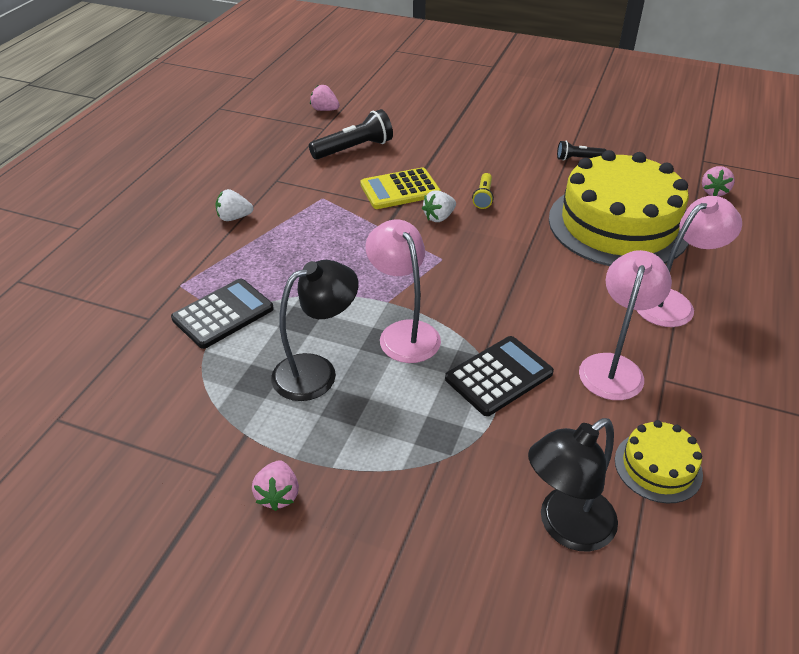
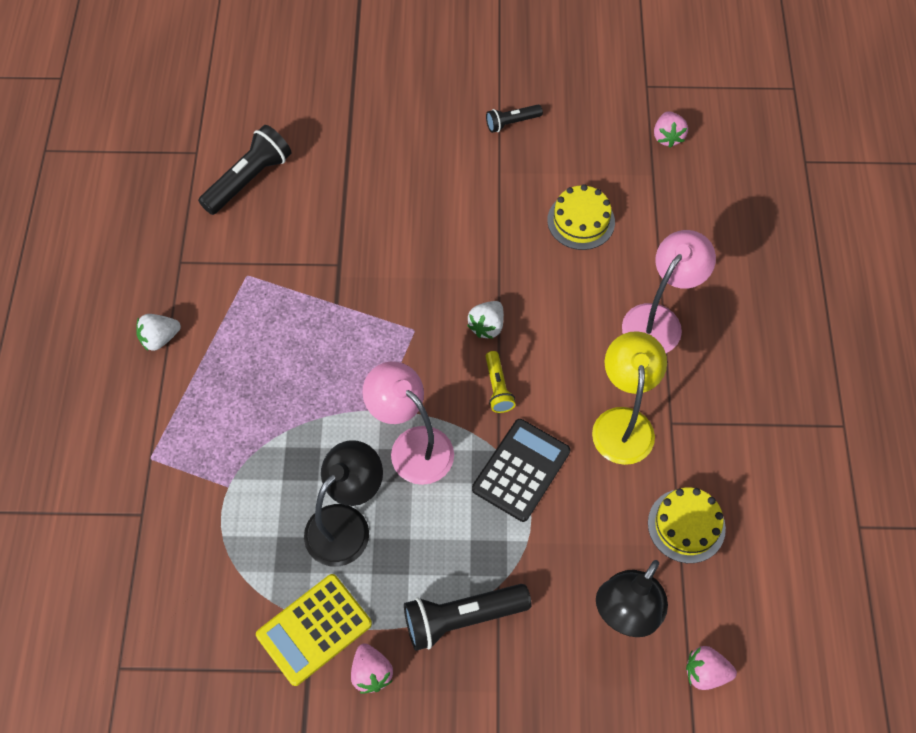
camera: 20 degrees left, 20 degrees up
(223, 314) = (217, 482): black calculator -> none
(325, 110) = (182, 116): pink strawberry -> pink strawberry (705, 672)
(390, 476) = (462, 618): none -> black flashlight
(400, 189) = (330, 235): yellow calculator -> yellow calculator (314, 629)
(439, 217) = (389, 267): white strawberry -> white strawberry (487, 326)
(483, 197) = (426, 219): yellow flashlight -> yellow flashlight (497, 387)
(614, 367) = (623, 422): pink lamp -> yellow lamp
(618, 225) = (581, 221): yellow cake -> yellow cake, size x0.44

